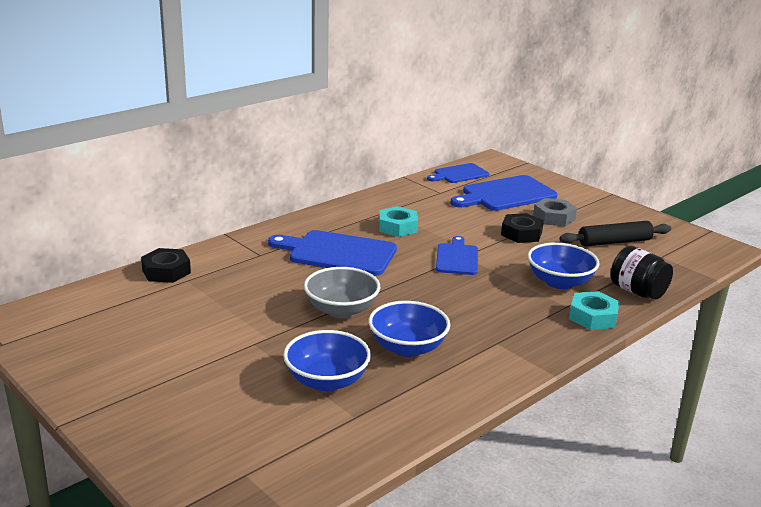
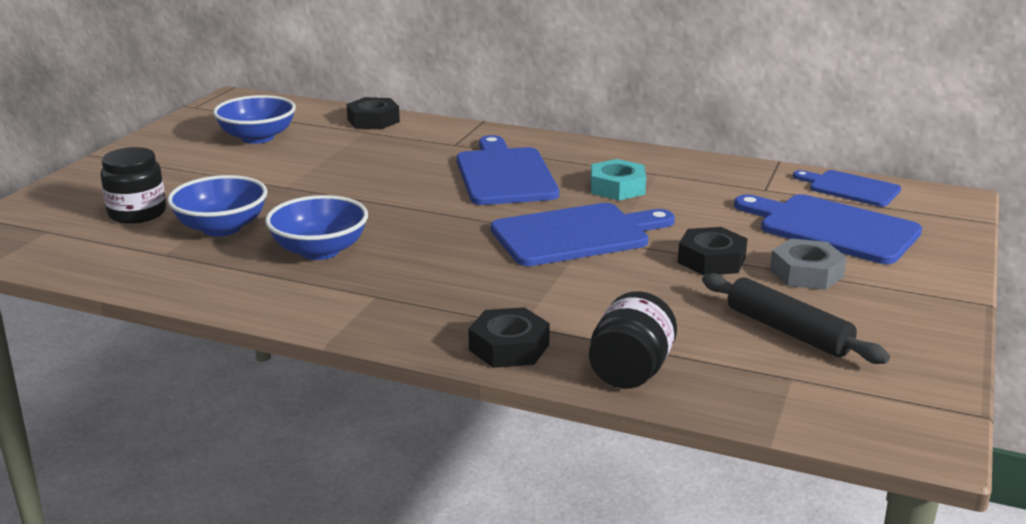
camera: 65 degrees right, 0 degrees up
(253, 417) = (137, 213): none -> black jar
(341, 310) = (372, 204): grey bowl -> none
(457, 258) = (576, 235): blue cutting board -> blue cutting board, size x1.63
(559, 282) = (588, 309): blue bowl -> blue bowl (257, 137)
(593, 317) = (509, 347): turquoise nut -> black nut

